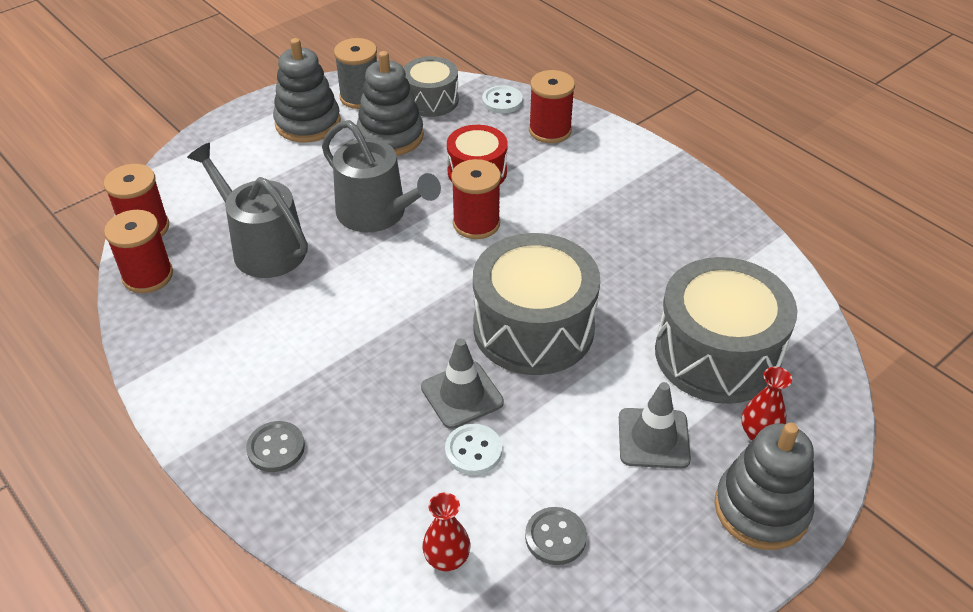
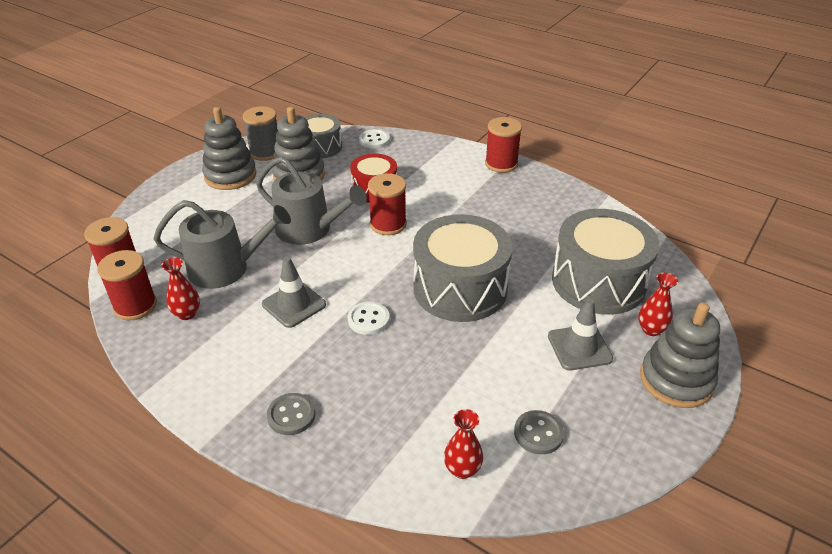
camera: 15 degrees left, 5 degrees down
(201, 297) = (187, 314): none -> red vase
(263, 247) = (226, 268): grey watering can -> grey watering can turned 150 degrees clockwise
(462, 395) = (425, 345): grey traffic cone -> grey traffic cone (294, 304)
(473, 451) = (450, 384): white button -> white button (368, 319)
(550, 130) = (417, 154): red spool -> red spool (501, 164)

